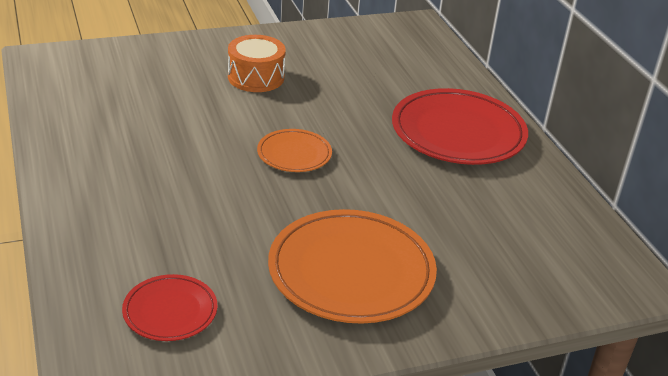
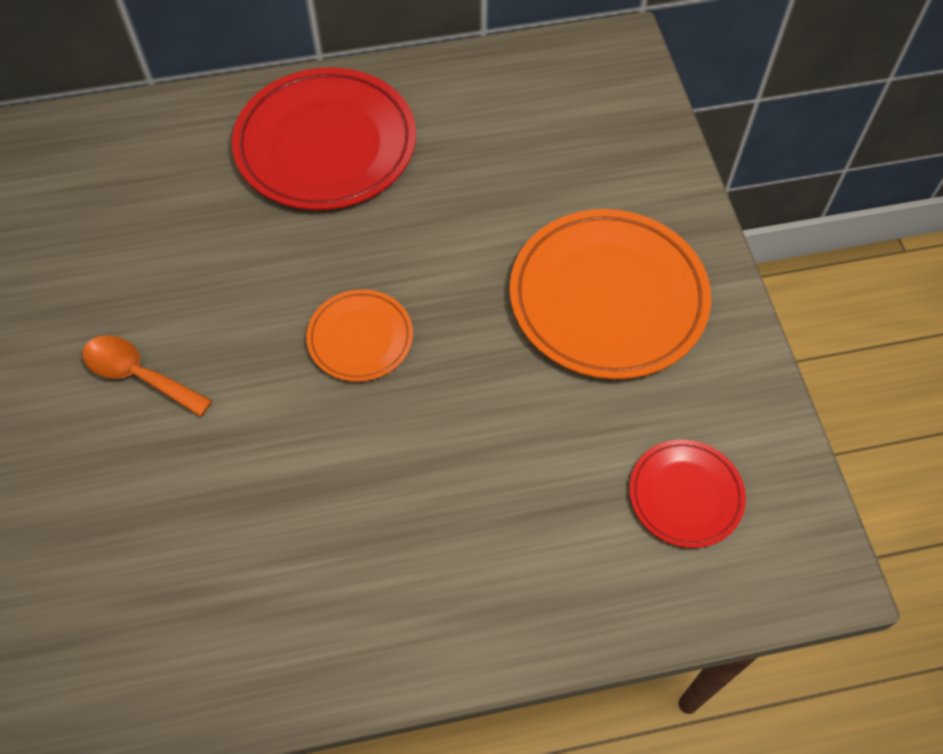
camera: 80 degrees left, 25 degrees up
(256, 77) = (139, 375): orange drum -> orange spoon

